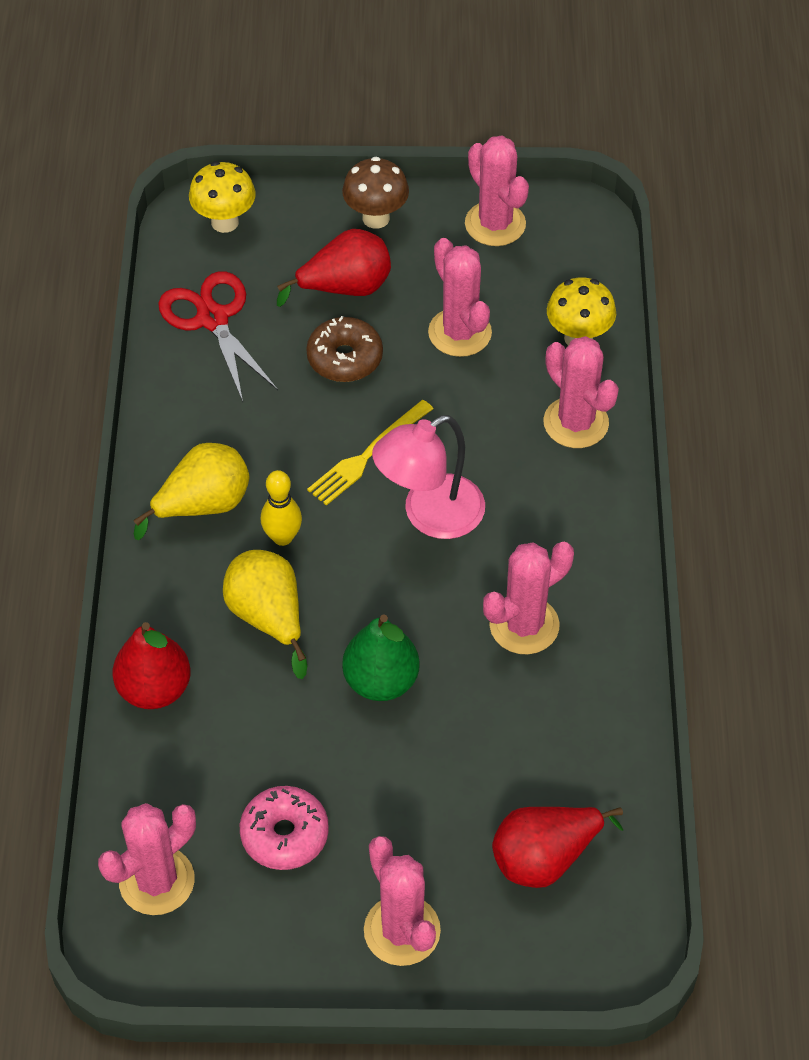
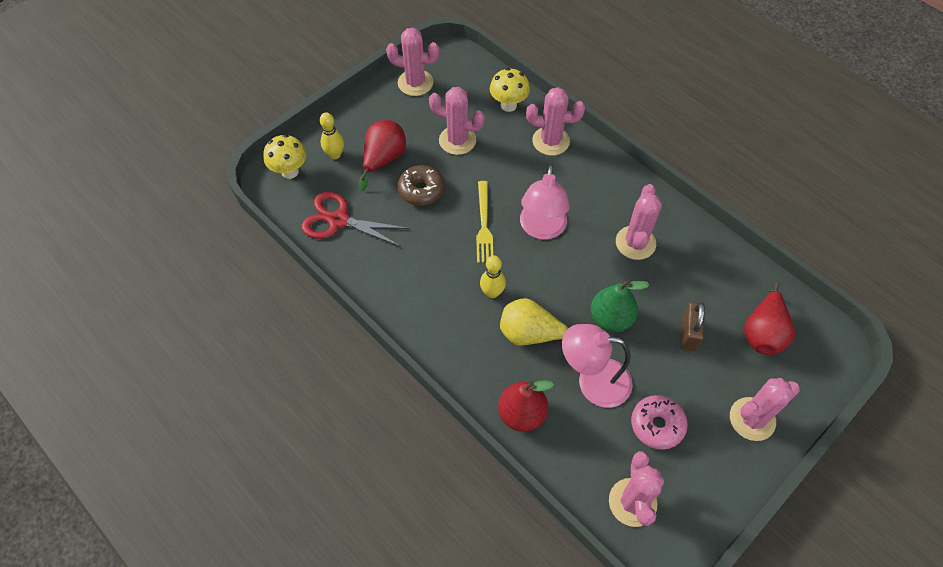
camera: 45 degrees left, 5 degrees up
(203, 505) = (439, 309): yellow pear -> none
(273, 726) = (593, 381): none -> pink lamp
(296, 240) = (335, 155): none -> yellow bowling pin
(376, 218) = (359, 118): brown mushroom -> none
(402, 930) = (752, 419): pink cactus -> pink cactus turned 45 degrees counterclockwise
(451, 777) = (688, 334): none -> brown padlock

